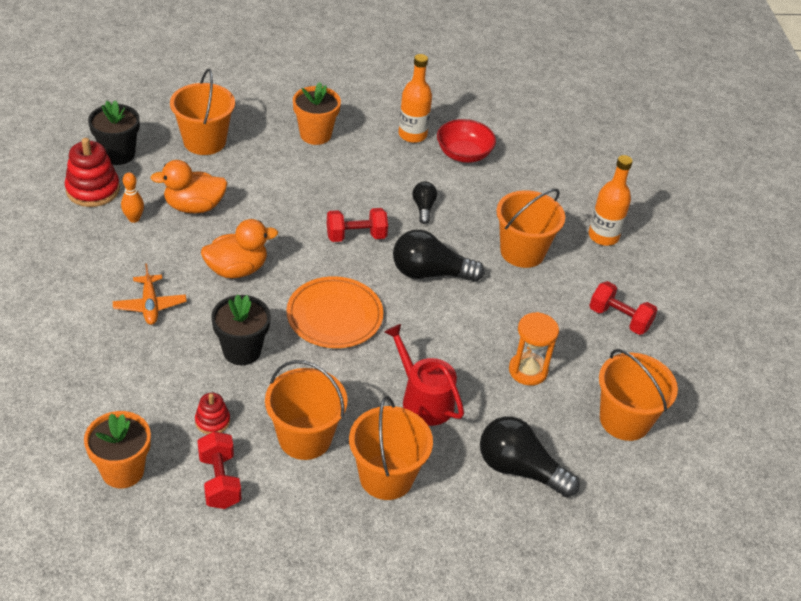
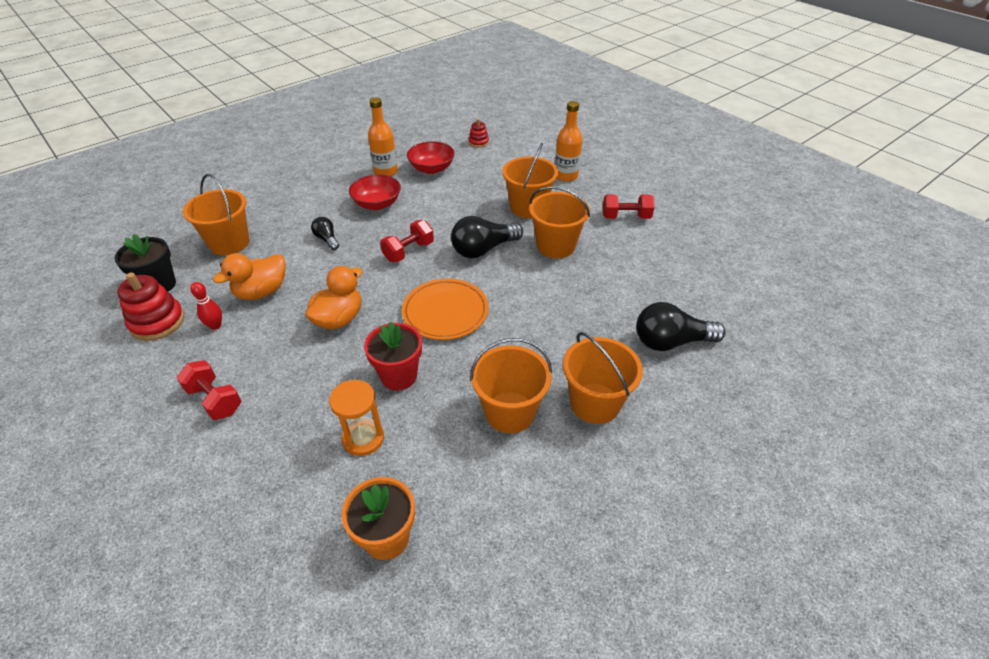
camera: 30 degrees left, 0 degrees up
(134, 219) = (215, 326): orange bowling pin -> red bowling pin
(150, 305) = (289, 384): orange plane -> none
(212, 421) = (426, 445): red stacking toy -> red stacking toy (478, 142)
(219, 481) = (477, 490): red dumbbell -> red dumbbell (215, 400)
(242, 351) = (399, 376): black flower pot -> red flower pot
(315, 135) = (315, 201): orange flower pot -> none
(371, 168) = (377, 204): none -> red bowl
(423, 208) = (438, 212): black light bulb -> black light bulb (327, 239)
(423, 399) = (563, 333): red watering can -> none
(528, 370) = (608, 276): orange hourglass -> orange hourglass (363, 438)
(624, 420) = (694, 273): orange bucket -> orange bucket (556, 246)

